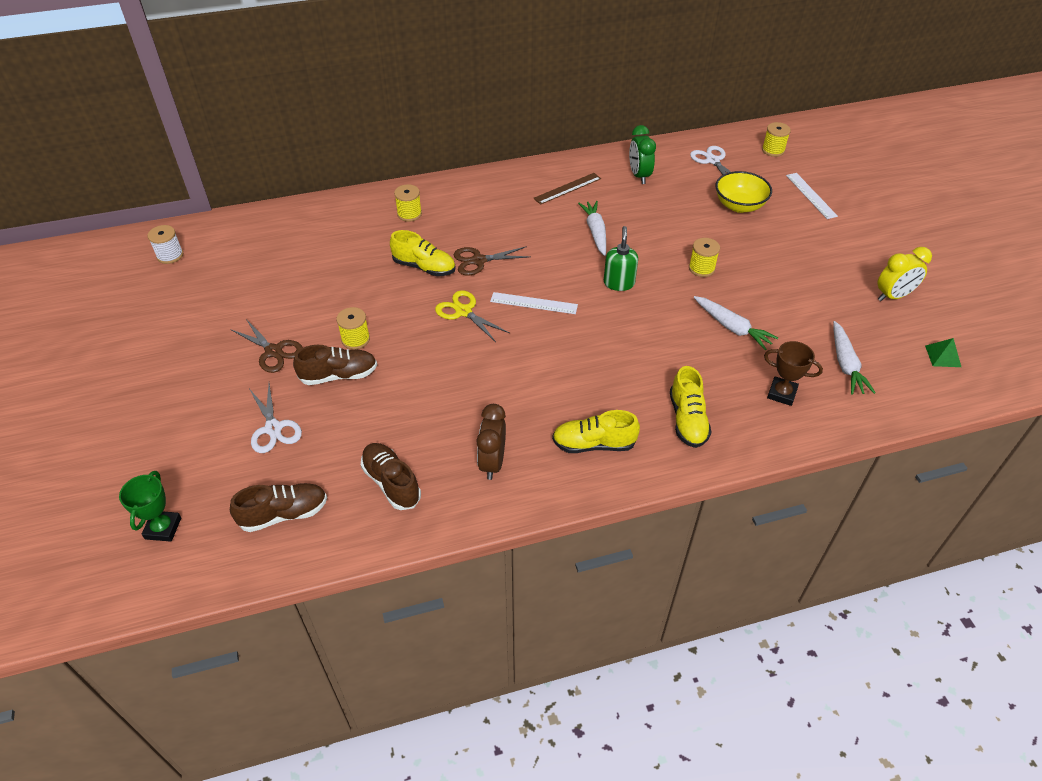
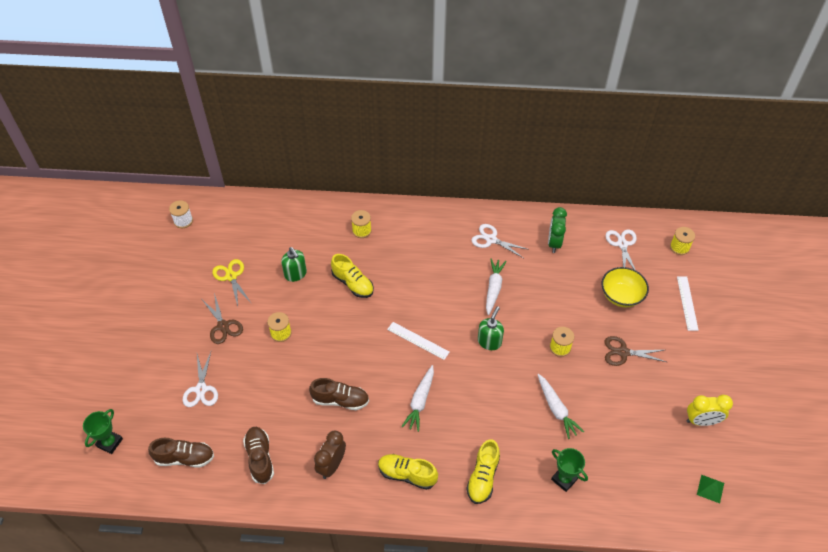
camera: 20 degrees right, 5 degrees up
(339, 375) = (258, 360): brown shoe -> brown shoe (340, 400)
(346, 275) = (295, 274): none -> green soap dispenser
(463, 311) = (364, 332): yellow scissors -> yellow scissors (231, 276)
(478, 261) = (394, 289): brown scissors -> brown scissors (623, 352)
(567, 188) = (491, 239): brown ruler -> white scissors
(781, 393) = (564, 479): brown trophy -> green trophy
(845, 364) = (627, 470): white carrot -> white carrot (420, 401)

